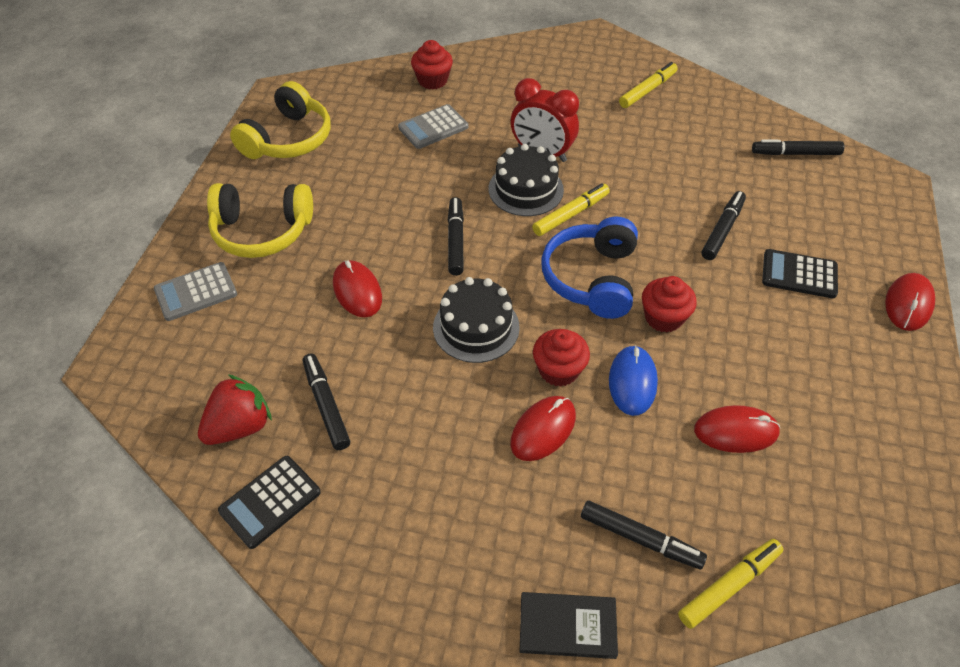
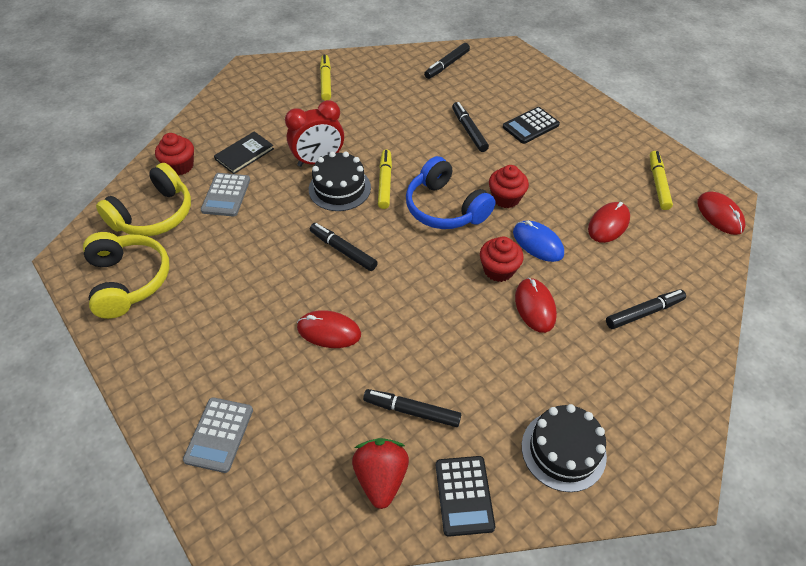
camera: 50 degrees left, 0 degrees up
(262, 231) = (206, 354): yellow headphones -> yellow headphones (154, 215)
(476, 327) = (426, 287): black cake -> black cake (563, 450)
(567, 626) = (675, 384): black book -> black book (244, 154)
(729, 586) = (699, 295): yellow marker -> yellow marker (658, 184)
(908, 304) = (588, 104): red mouse -> red mouse (719, 215)

